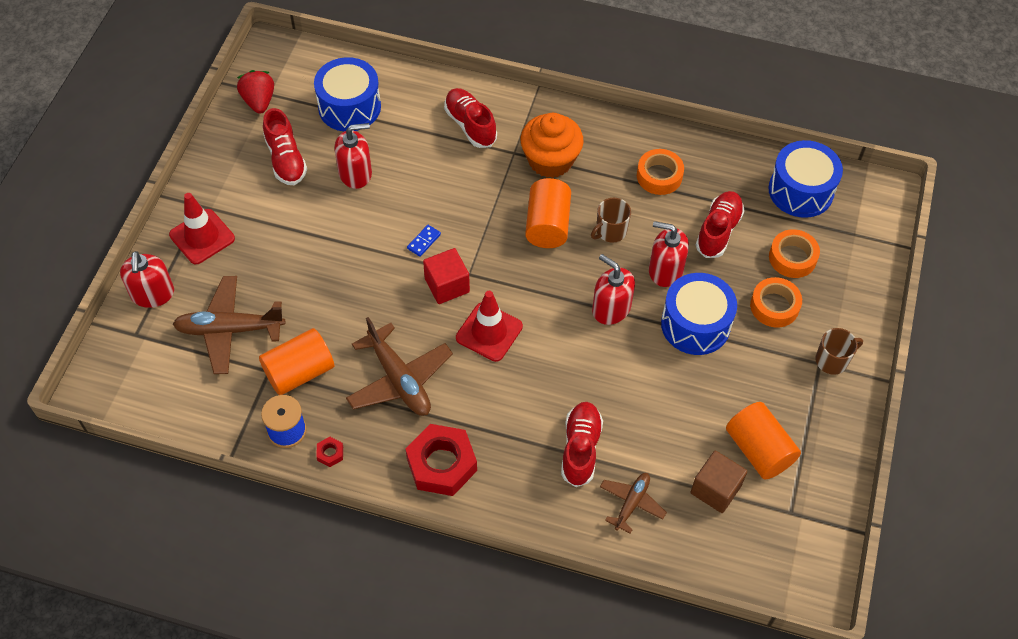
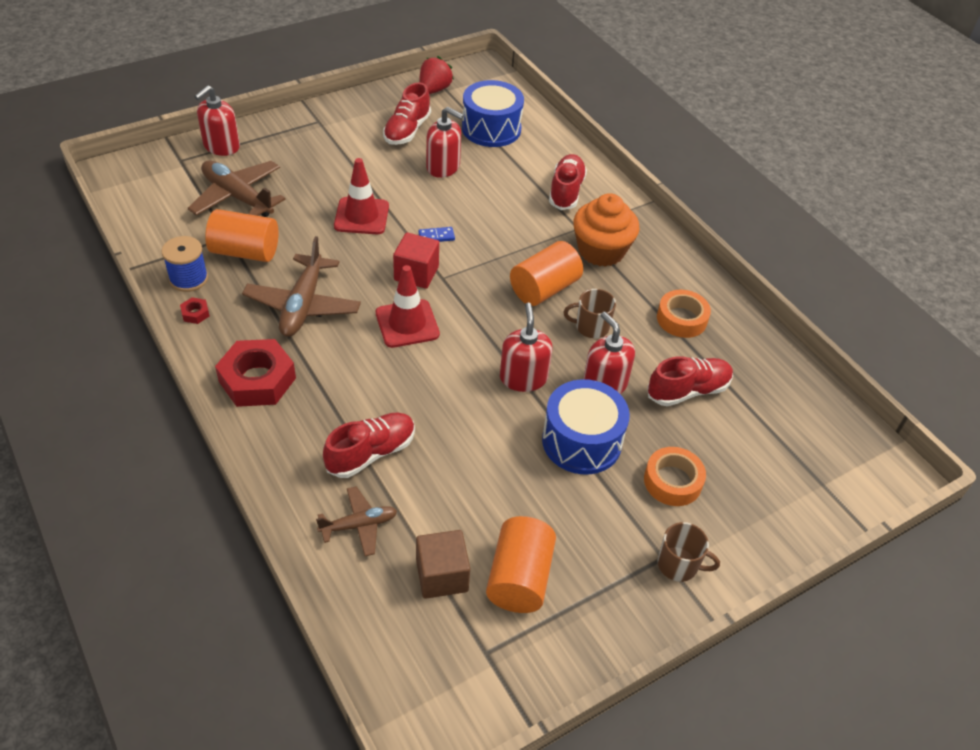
camera: 40 degrees right, 10 degrees down
(202, 237) = (294, 137): red traffic cone -> red traffic cone (361, 216)
(792, 258) = (735, 458): orange tape -> none
(800, 191) = (805, 415): blue drum -> none

